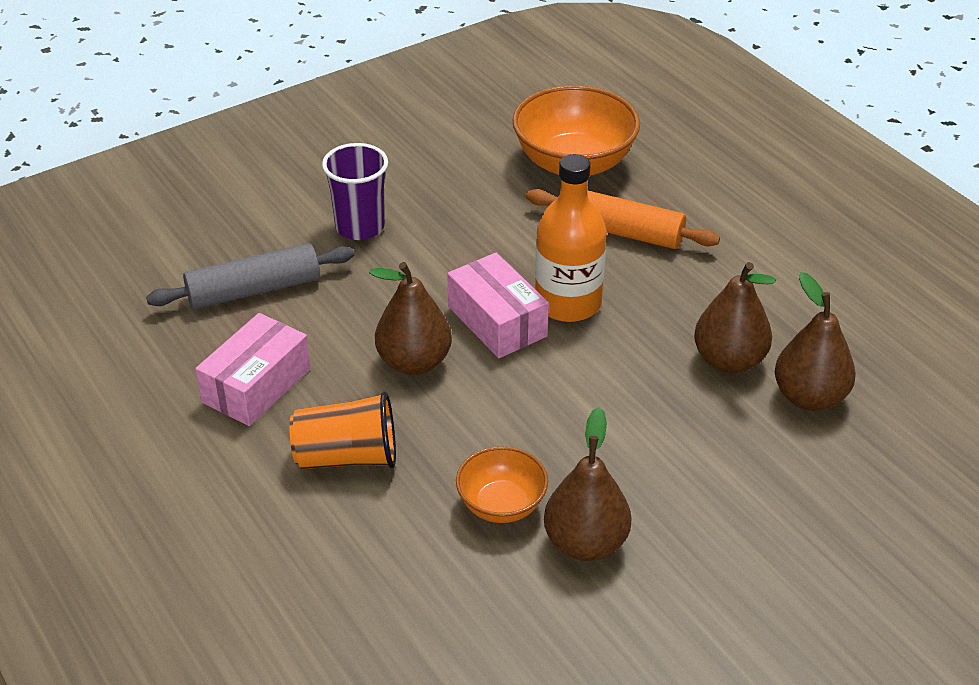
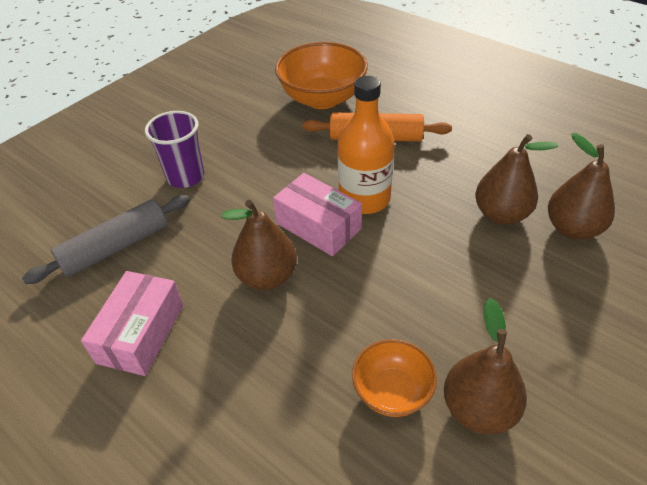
camera: 15 degrees left, 5 degrees up
(347, 457) = (242, 382): orange cup -> none

